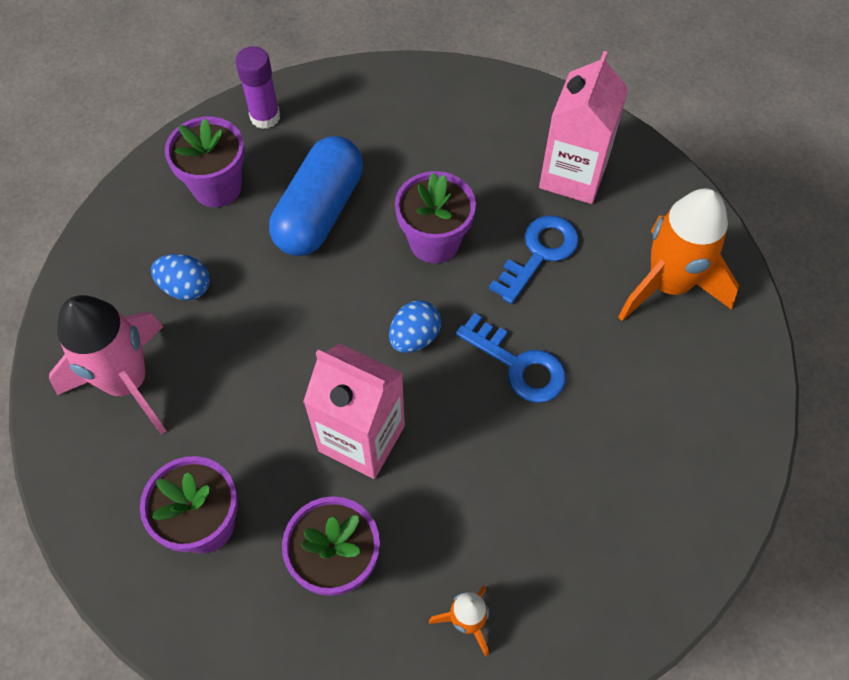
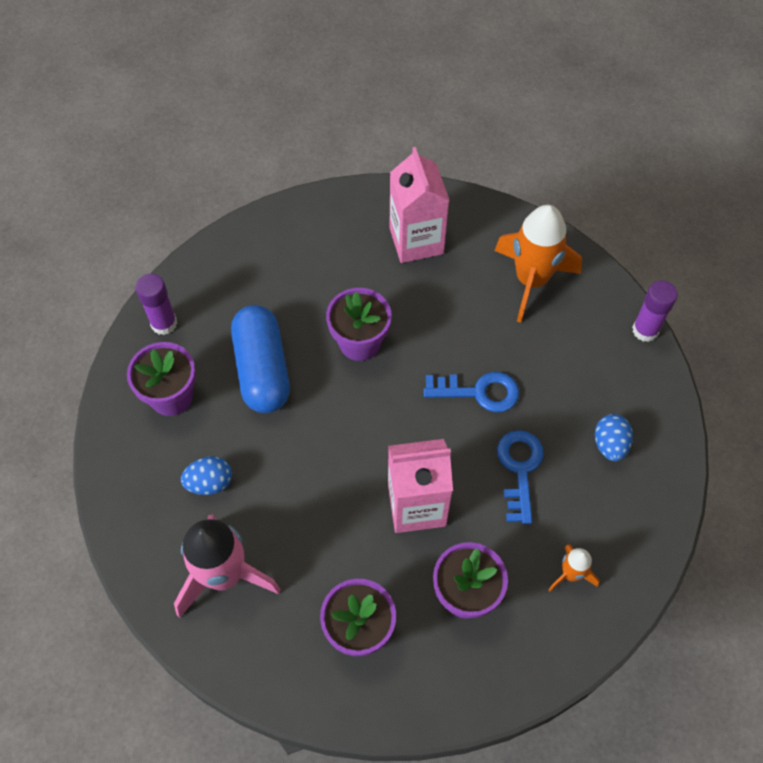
camera: 35 degrees left, 0 degrees up
(414, 337) = (398, 416): blue egg -> blue egg (610, 444)
(539, 254) = (435, 309): blue key -> blue key (519, 469)
(762, 414) = (645, 330): none -> purple glue stick

